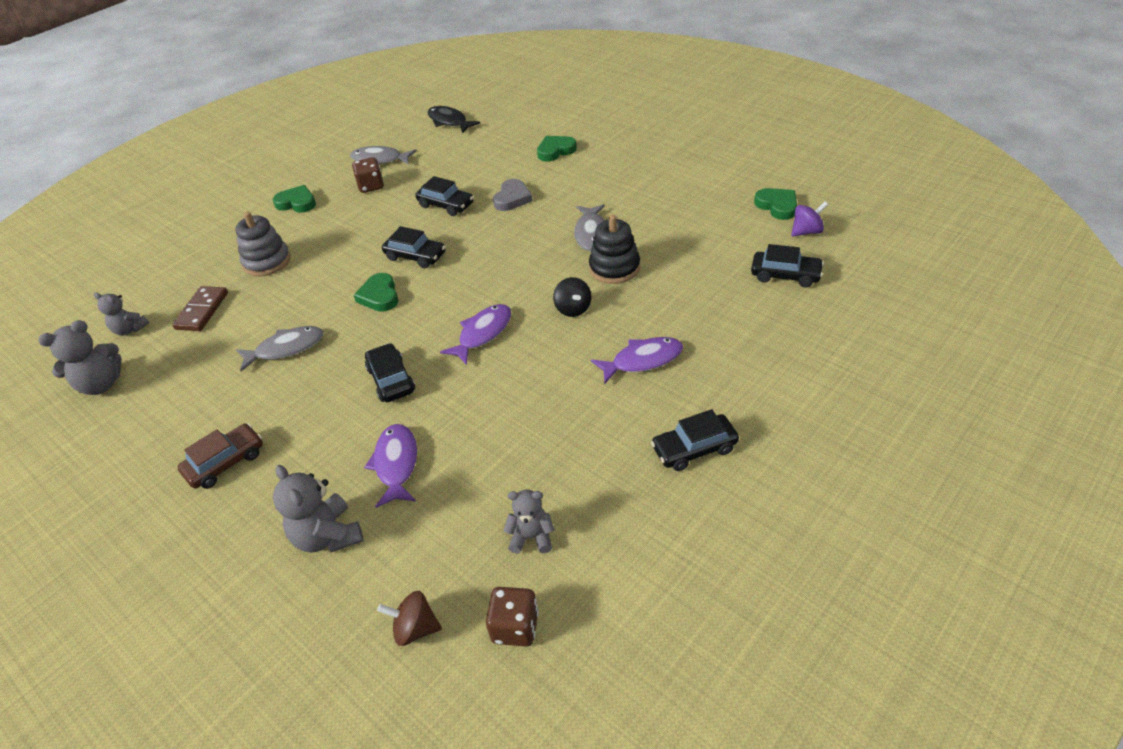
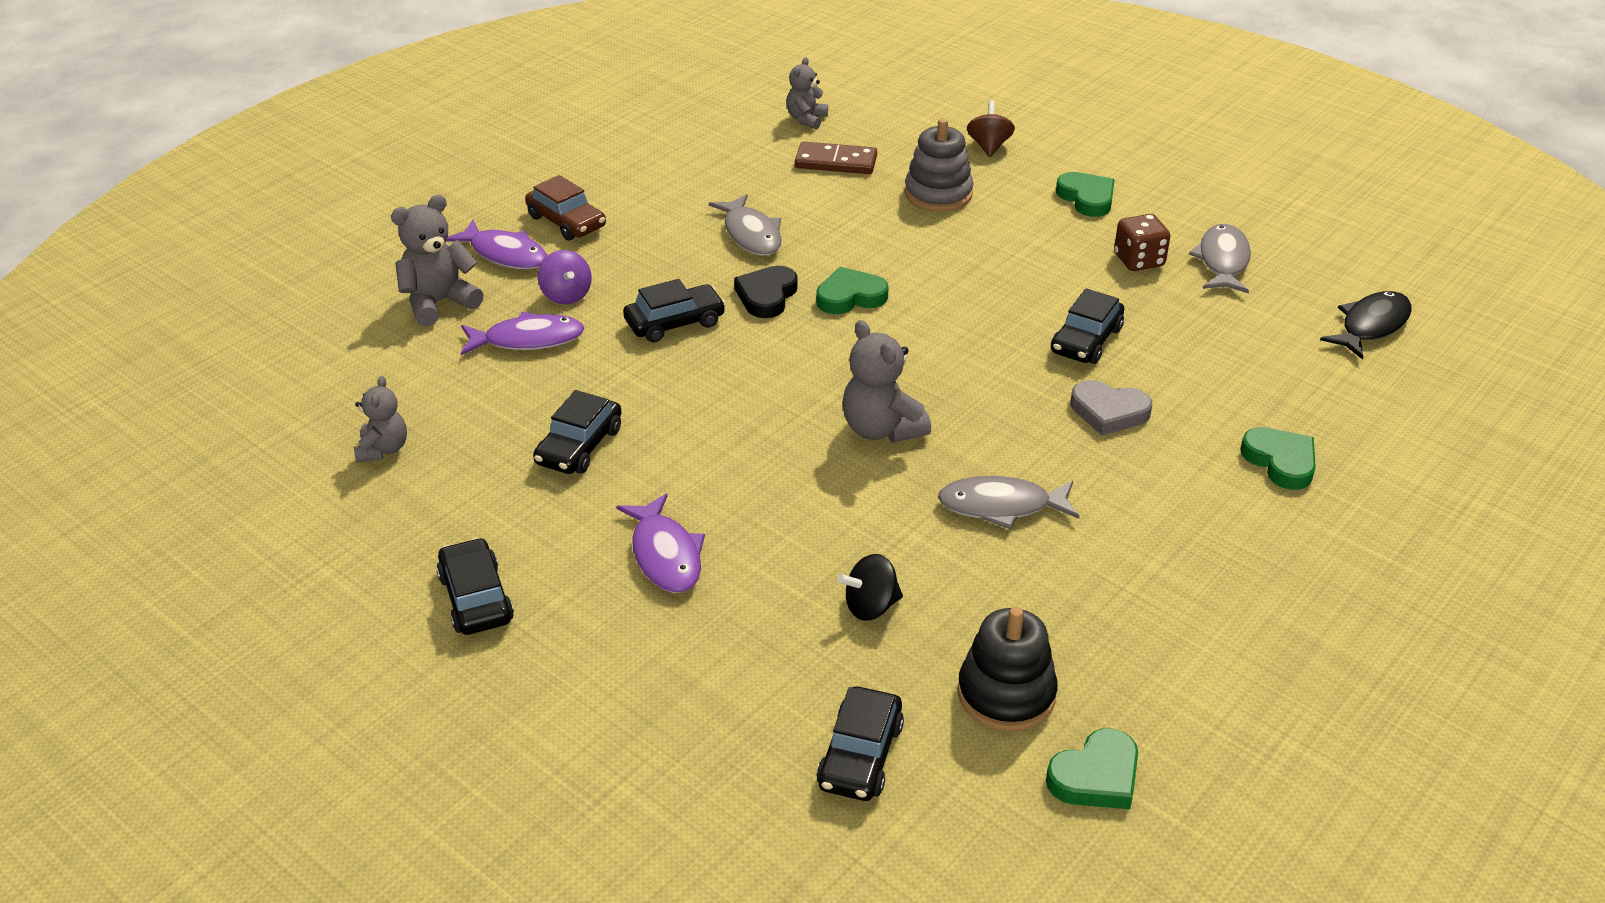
camera: 85 degrees right, 5 degrees down
(101, 384) = (712, 121): grey teddy bear -> grey teddy bear (881, 429)
(297, 203) = (1087, 198): green heart -> green heart turned 45 degrees counterclockwise
(368, 335) = (767, 296): none -> black heart
(415, 256) = (944, 321): black car -> black car (579, 446)
(415, 629) = (299, 372): brown spinning top -> brown spinning top (989, 146)
(483, 333) = (753, 395): purple fish -> purple fish (505, 254)
(515, 627) = (271, 440): brown dice -> none
(573, 309) = (797, 483): black spinning top -> black spinning top (870, 607)
(614, 268) = (899, 531): black stacking toy -> black stacking toy (1006, 694)
(807, 232) = (1001, 811): purple spinning top -> purple spinning top (566, 295)

